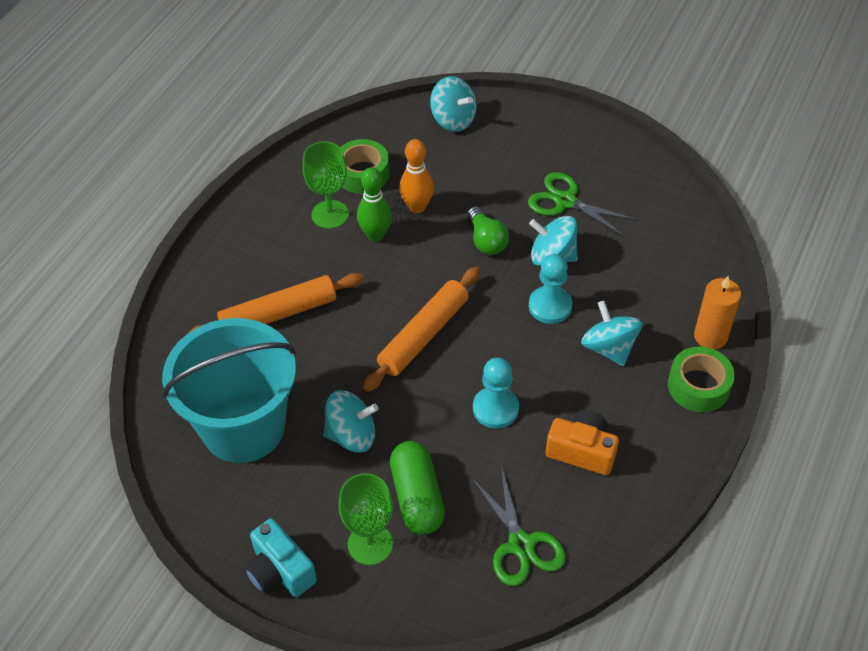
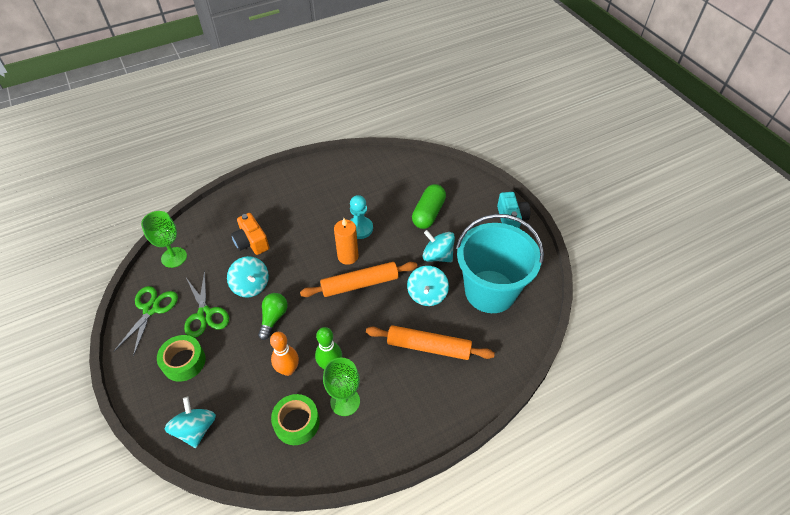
camera: 145 degrees left, 0 degrees up
(370, 544) = (463, 207): green goblet -> green goblet (174, 257)
(521, 544) = (401, 174): green scissors -> green scissors (151, 309)
(550, 306) = (283, 260): turquoise pawn -> none
(582, 451) = (341, 191): orange camera -> orange camera (251, 242)
(609, 348) = (280, 224): turquoise spinning top -> turquoise spinning top (427, 294)
(698, 386) = (263, 187): green tape -> green tape (184, 362)
(710, 336) = (231, 202): orange candle -> orange candle (348, 256)

